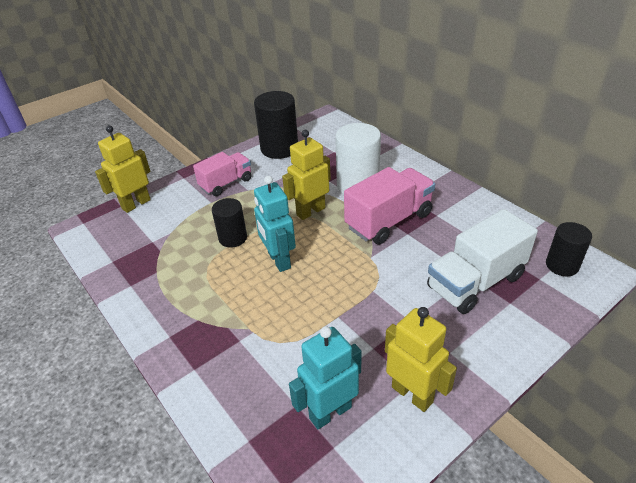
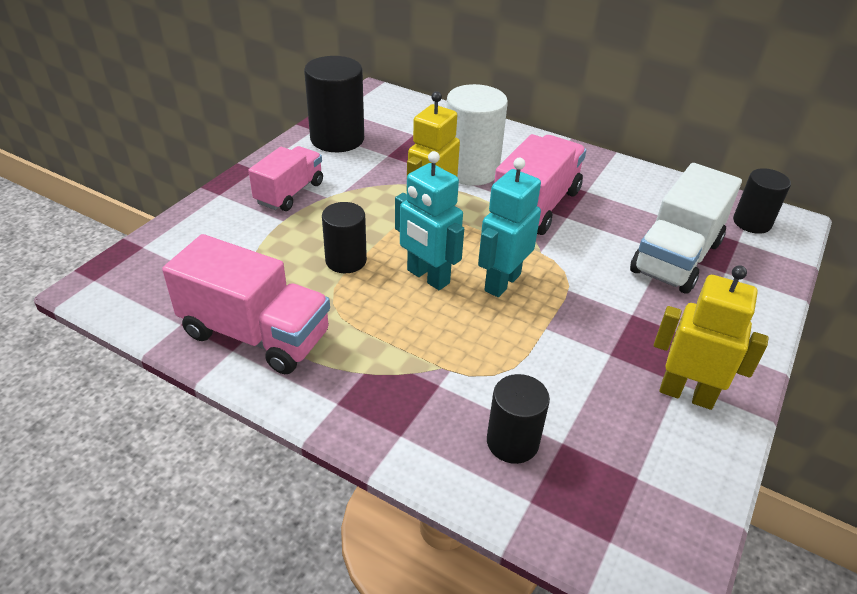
camera: 25 degrees left, 0 degrees up
(136, 204) = (167, 240): yellow robot -> none
(149, 278) = (256, 334): none -> pink truck
(262, 395) = (512, 442): none -> black cylinder
(330, 412) = (608, 439): turquoise robot -> turquoise robot (502, 282)

